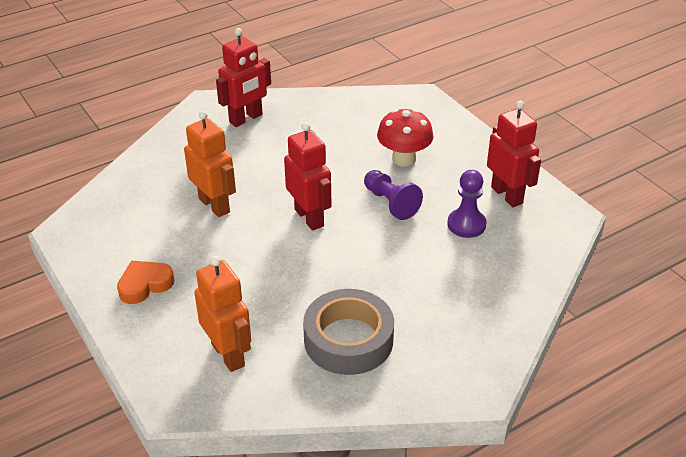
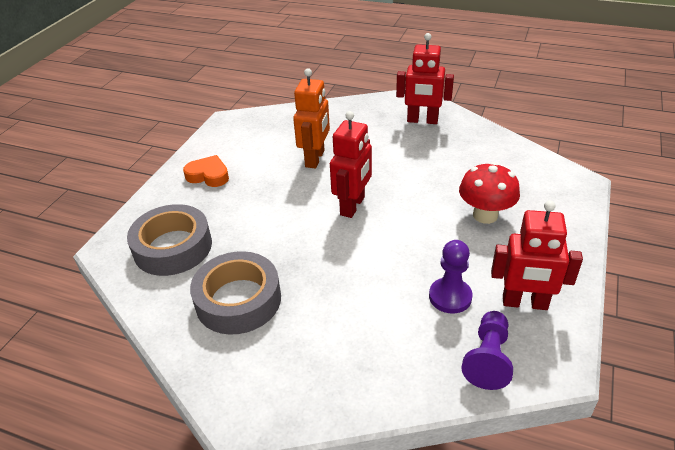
camera: 55 degrees right, 0 degrees up
(228, 354) = (173, 247): orange robot -> grey tape
(390, 203) = (421, 237): purple pawn -> purple pawn (488, 358)
(507, 195) = (524, 303): red robot -> red robot turned 75 degrees clockwise

